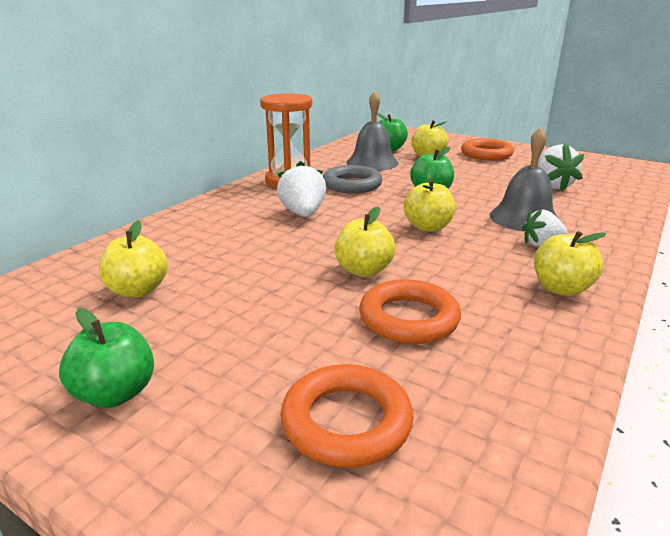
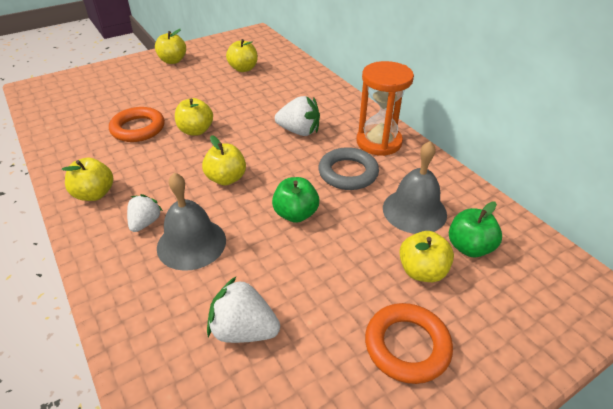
camera: 115 degrees right, 15 degrees up
(116, 393) = (173, 61): green apple -> yellow apple
(346, 422) = (104, 96): orange ring -> none

